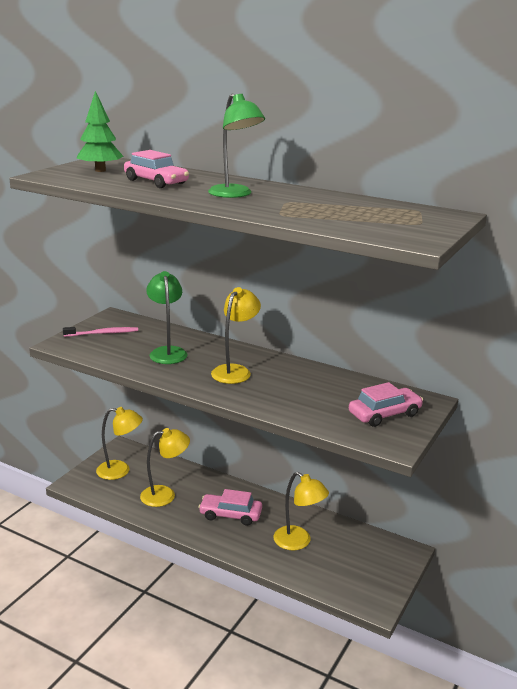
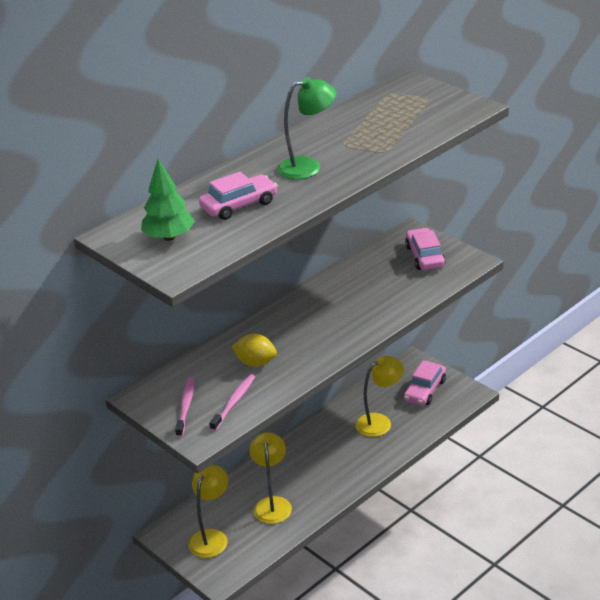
camera: 70 degrees left, 10 degrees up
(110, 350) = (234, 402): none -> pink toothbrush
(167, 352) = (256, 363): green lamp -> yellow lemon
(230, 515) = (324, 460): pink car -> pink car (425, 390)
(235, 371) = (316, 324): yellow lamp -> none

